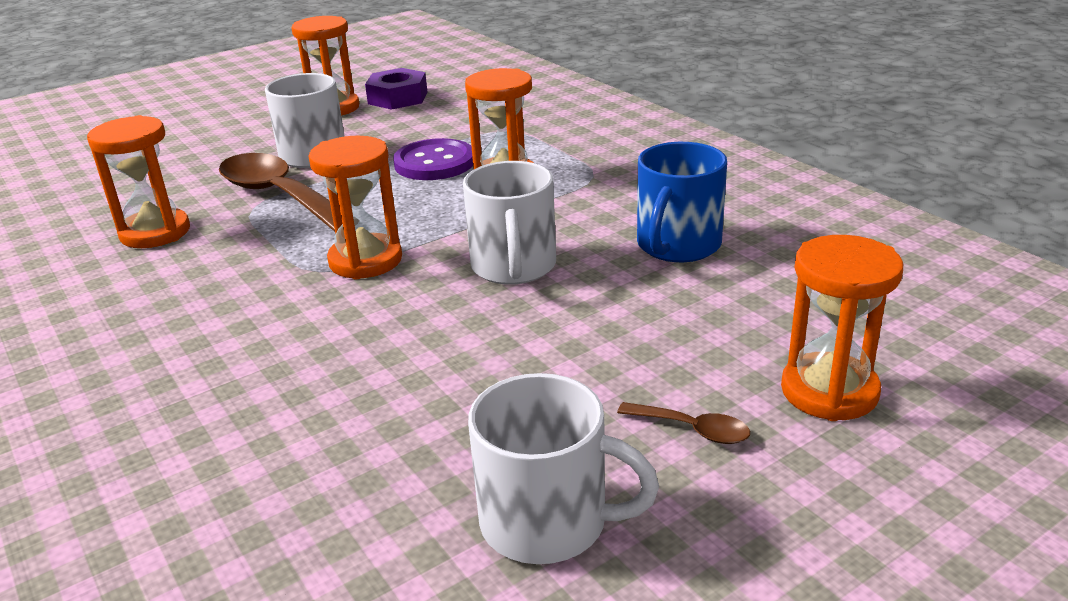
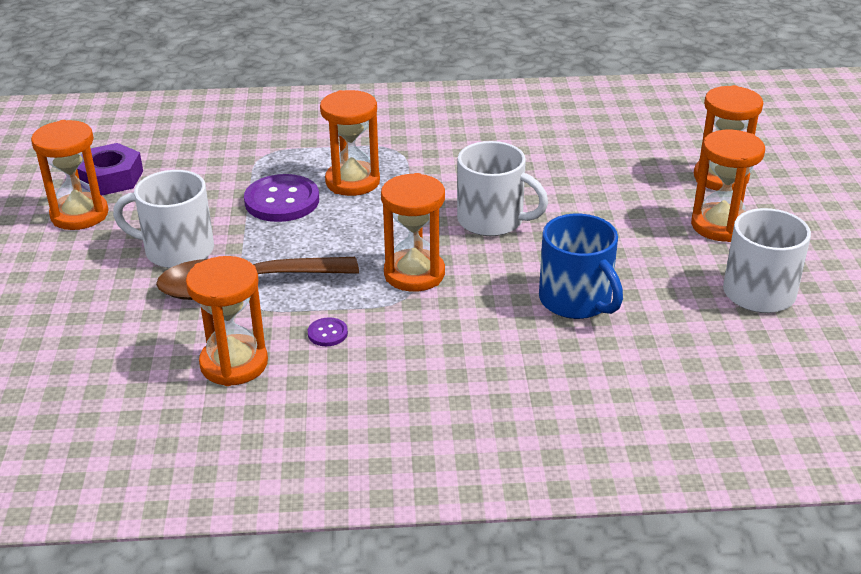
camera: 60 degrees left, 5 degrees up
(228, 255) = (327, 333): none -> purple button
(677, 246) = (531, 158): blue mug -> blue mug (577, 301)
(692, 429) = (720, 225): brown spoon -> orange hourglass

